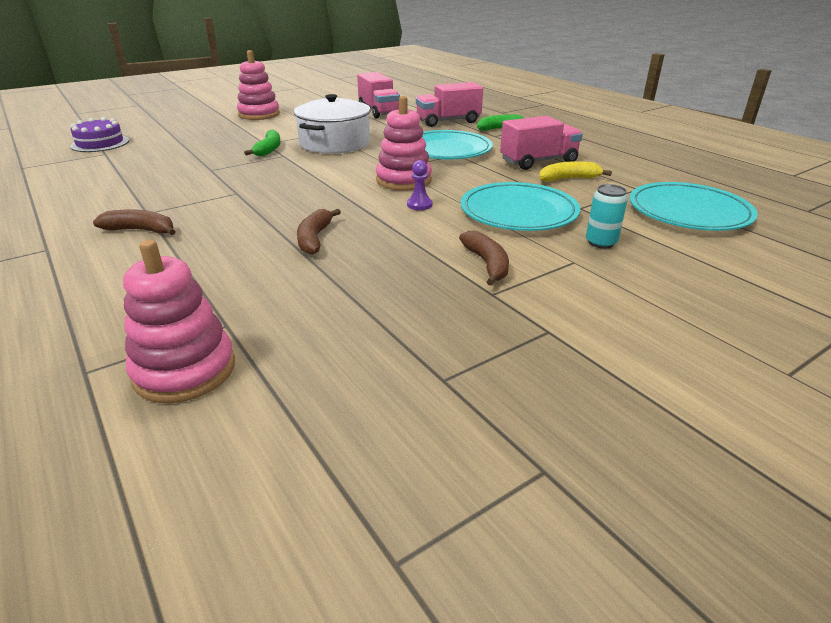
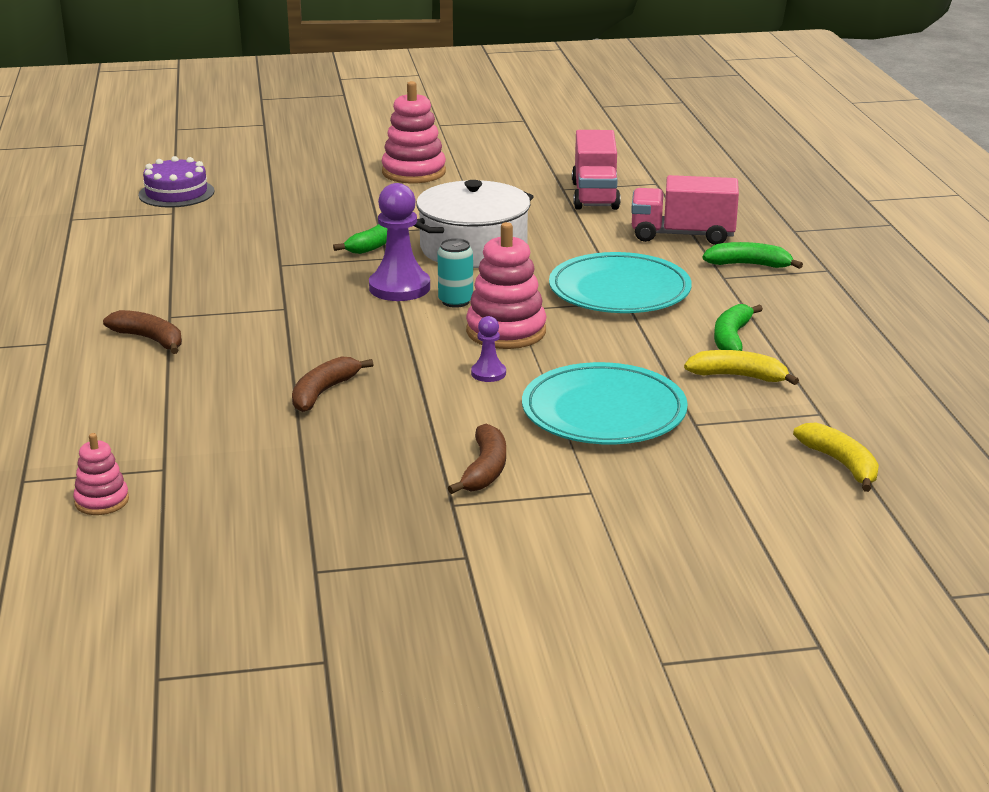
camera: 25 degrees right, 5 degrees down
(184, 370) = (102, 501): pink stacking toy -> pink stacking toy, size x0.55
(308, 169) = (399, 288): none -> purple pawn
(538, 162) = (731, 338): pink truck -> green banana
(601, 242) = (656, 477): turquoise can -> turquoise can (455, 301)
(689, 212) = (841, 464): turquoise plate -> yellow banana

